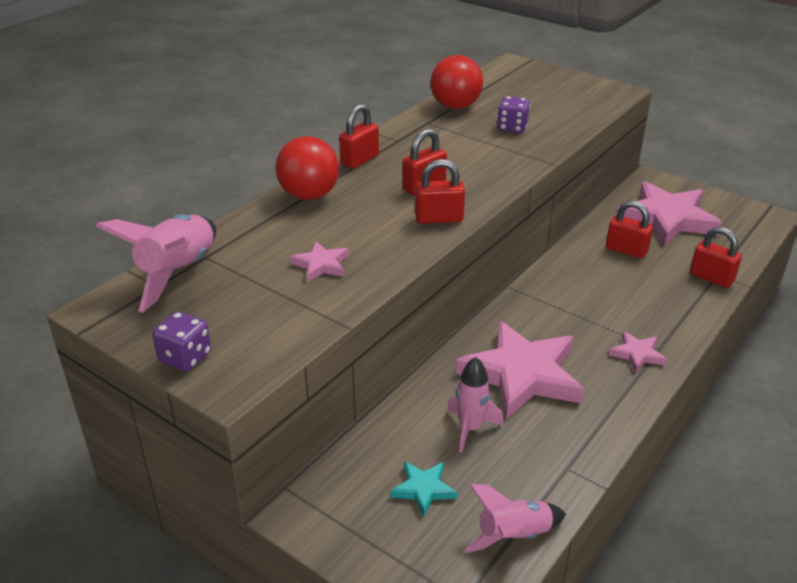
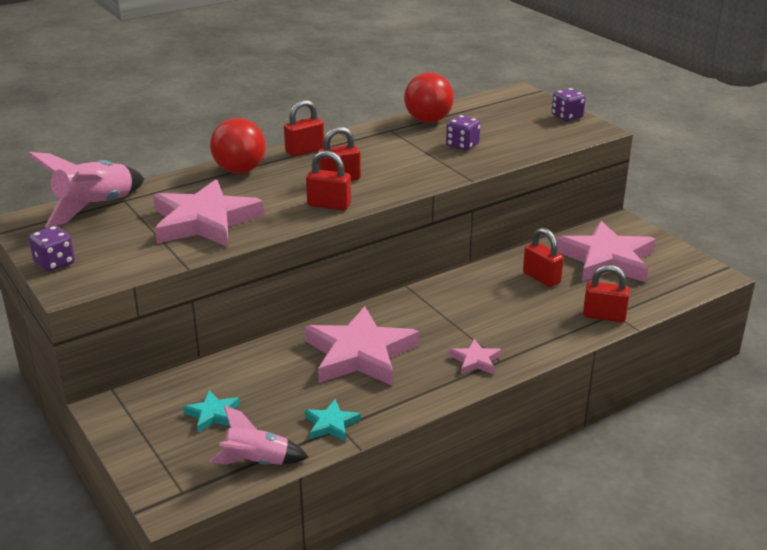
camera: 20 degrees right, 5 degrees down
(321, 265) = (204, 221): pink star -> pink star, size x2.23
(470, 428) = (284, 382): pink rocket -> none
(555, 466) = (331, 424): none -> turquoise star
(580, 82) = (567, 116): none -> purple dice
(711, 278) = (604, 316): red padlock -> red padlock turned 45 degrees counterclockwise

